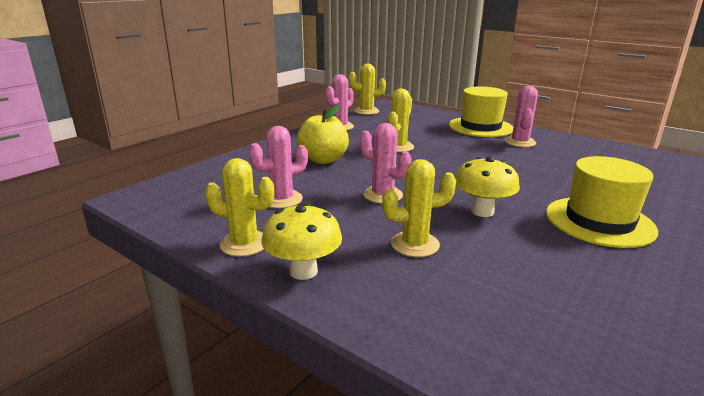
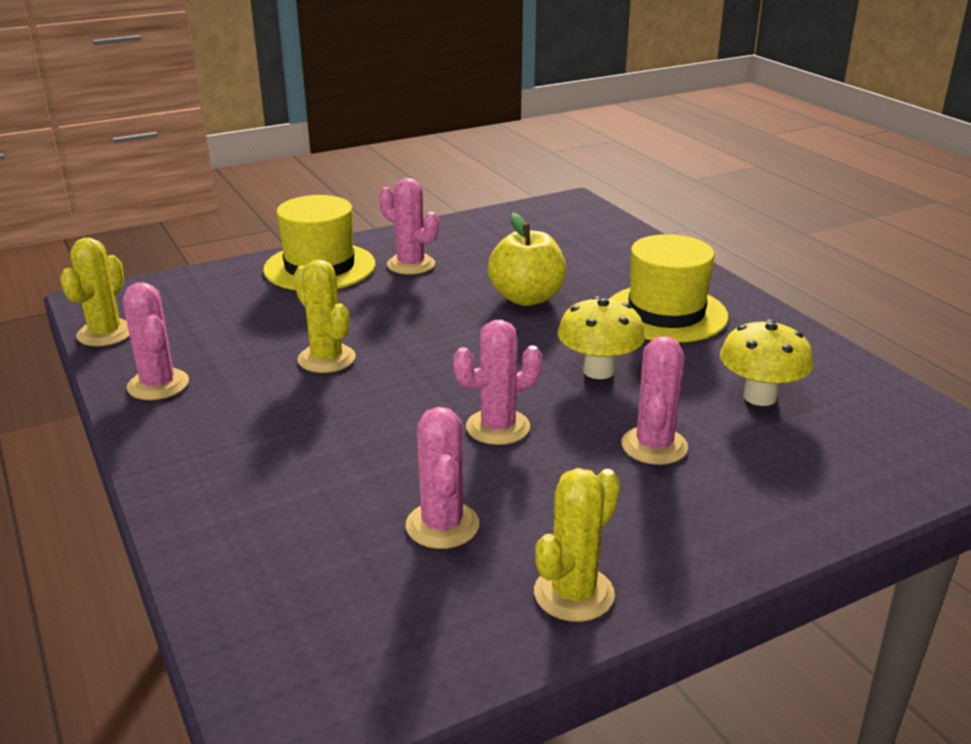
camera: 65 degrees left, 5 degrees up
(303, 271) = (678, 552): yellow mushroom -> yellow mushroom (759, 397)
(323, 160) = (310, 444): yellow apple -> yellow apple (527, 298)
(415, 244) = (654, 446): yellow cactus -> pink cactus

